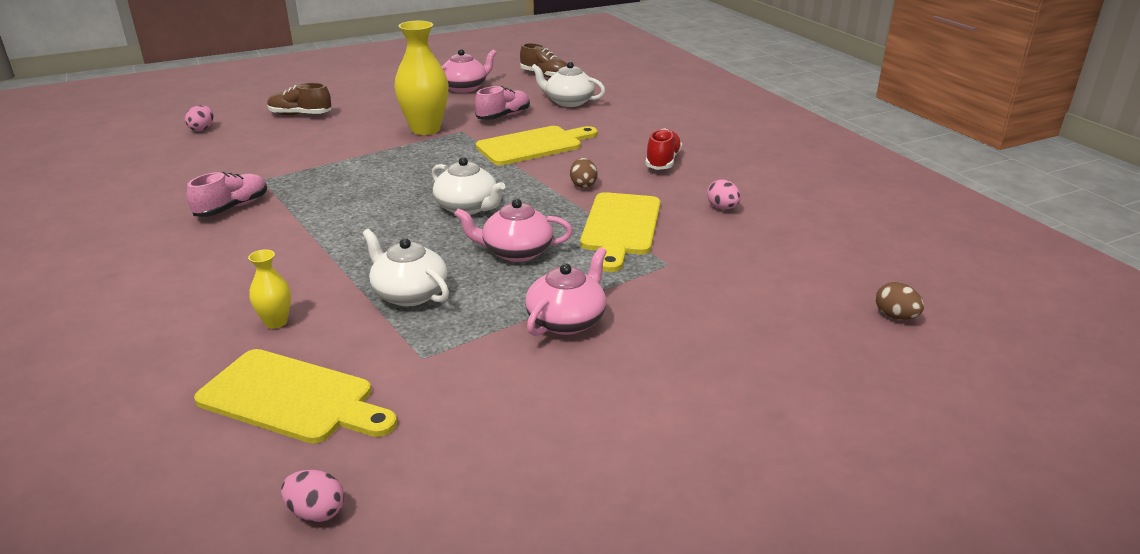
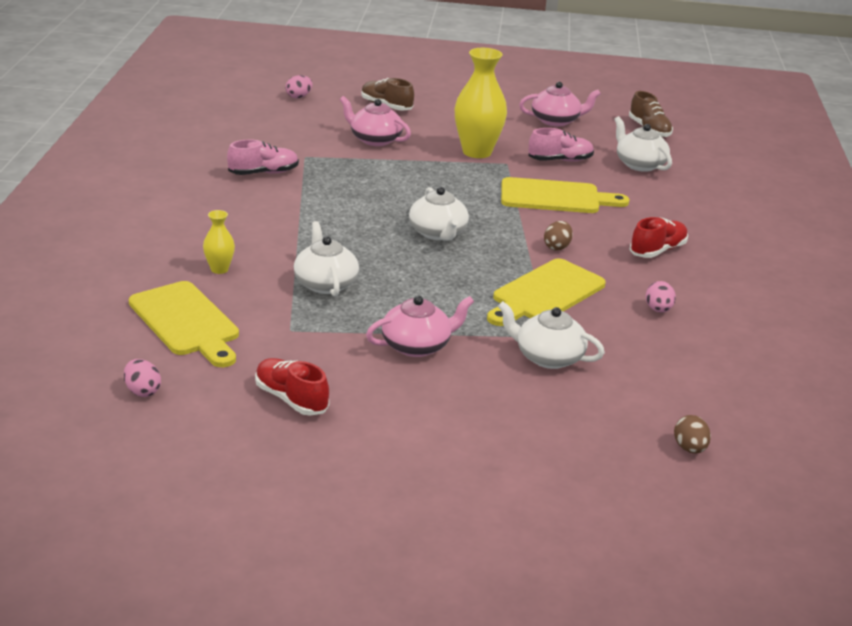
camera: 30 degrees right, 0 degrees up
(504, 436) = (291, 399): none -> red shoe
(516, 252) = (437, 282): pink teapot -> pink teapot (375, 139)
(691, 283) = (548, 357): none -> white teapot

